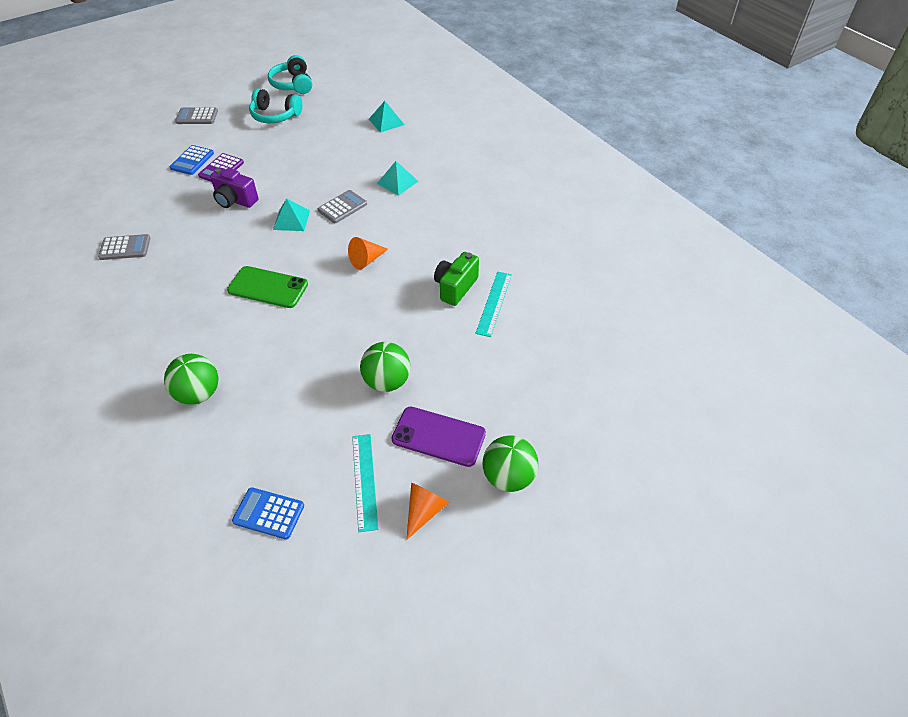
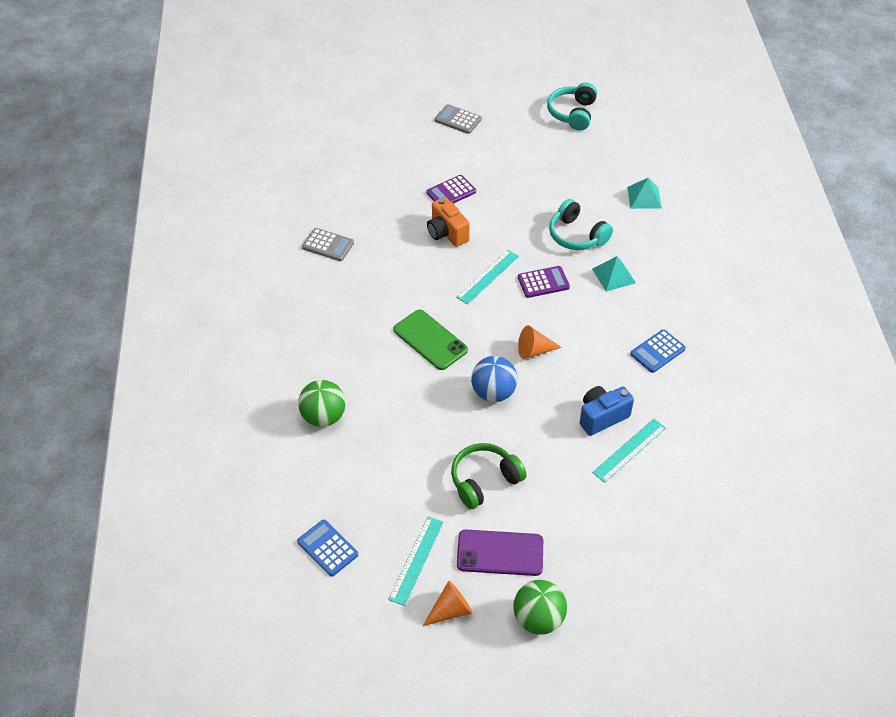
camera: 30 degrees right, 0 degrees up
(192, 161) = (429, 171): blue calculator -> blue calculator (657, 351)
(235, 200) = (447, 233): purple camera -> orange camera
(275, 115) = (534, 147): turquoise headphones -> turquoise headphones (577, 235)
(291, 220) = (487, 276): turquoise pyramid -> turquoise ruler
(342, 207) = (543, 282): grey calculator -> purple calculator
(351, 306) = (493, 393): none -> blue ball
(387, 381) = (484, 481): green ball -> green headphones
(438, 436) = (500, 553): purple phone -> purple phone turned 45 degrees counterclockwise
(455, 287) = (602, 417): green camera -> blue camera

